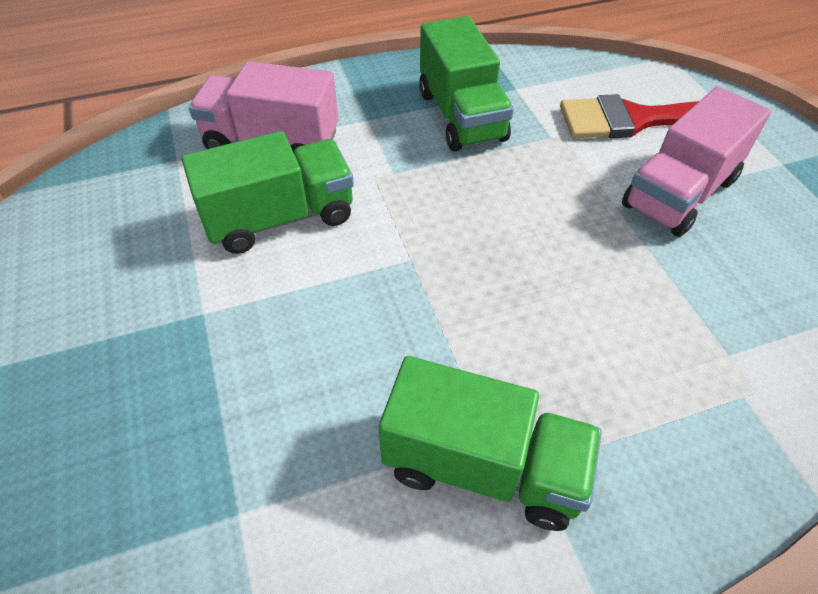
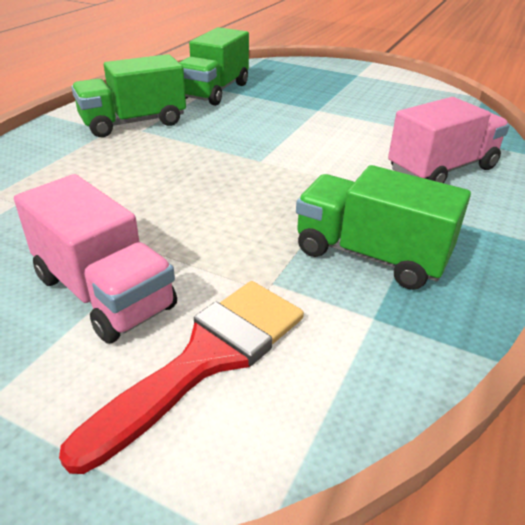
camera: 135 degrees right, 15 degrees down
(280, 218) = (356, 144): green truck -> green truck (214, 91)
(679, 193) = (104, 292): pink truck -> pink truck turned 135 degrees clockwise

